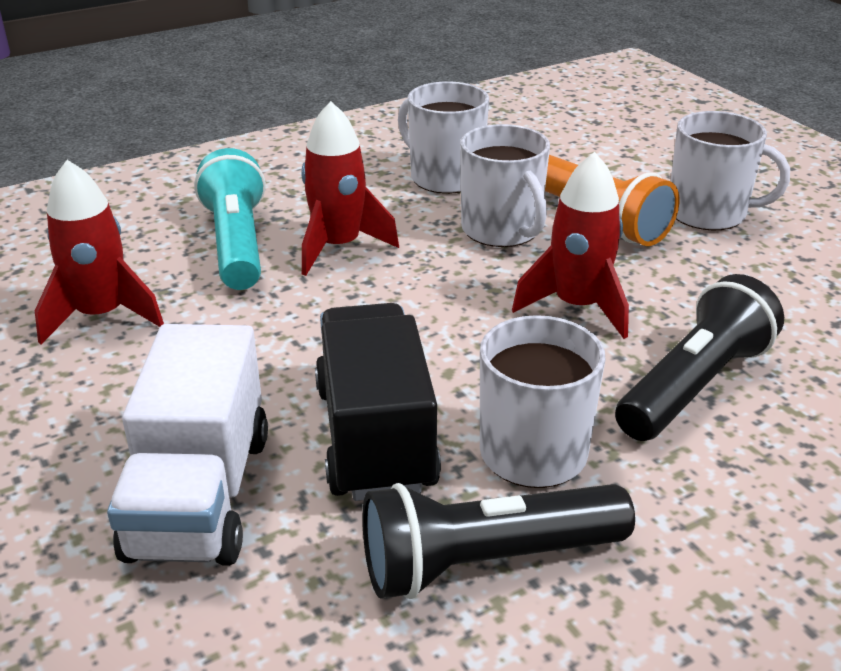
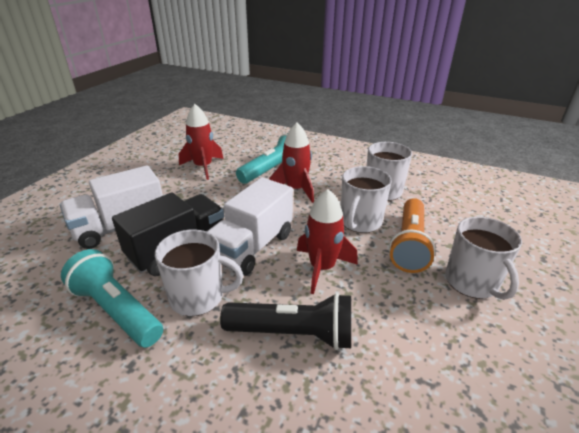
camera: 55 degrees right, 0 degrees up
(457, 351) = (252, 247): none -> white truck
(487, 561) = (117, 310): black flashlight -> turquoise flashlight

